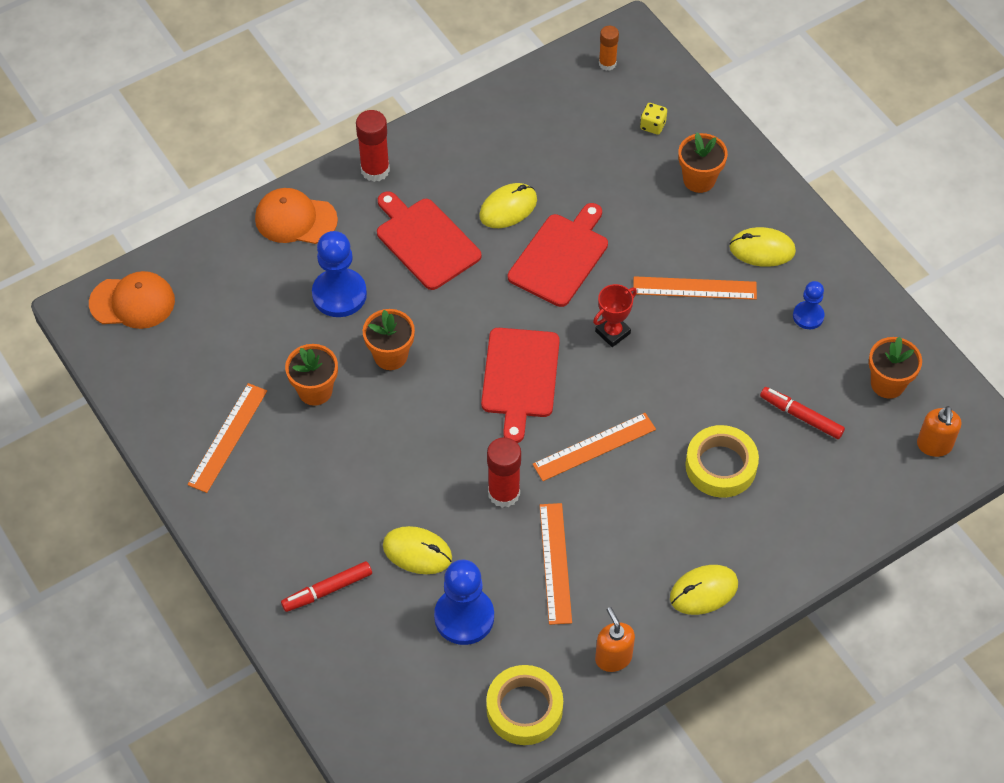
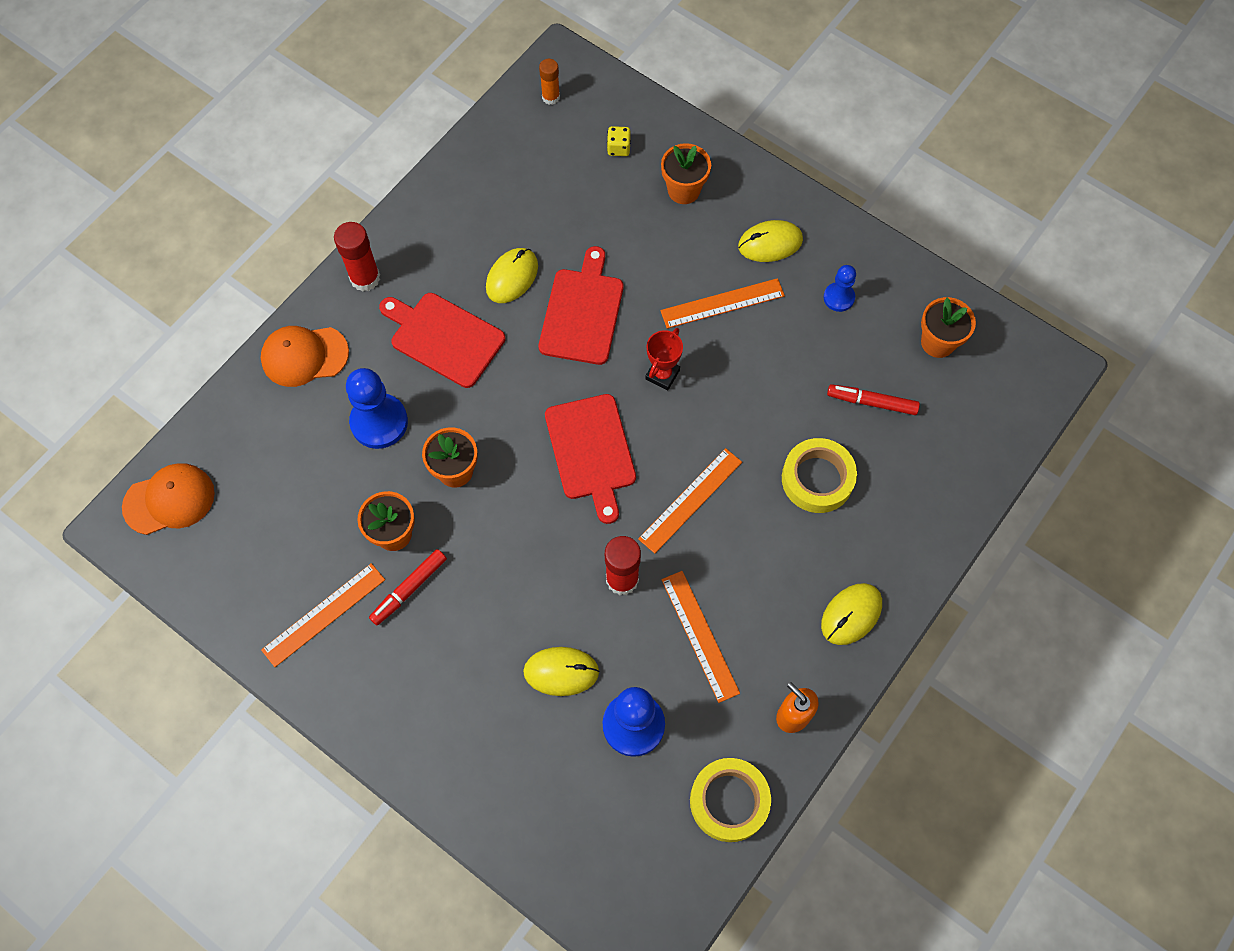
camera: 20 degrees left, 10 degrees up
(228, 437) = (324, 614): orange ruler -> orange ruler turned 45 degrees clockwise
(327, 590) = (487, 745): red marker -> red marker (409, 589)
(934, 445) = (1003, 391): orange soap dispenser -> none

